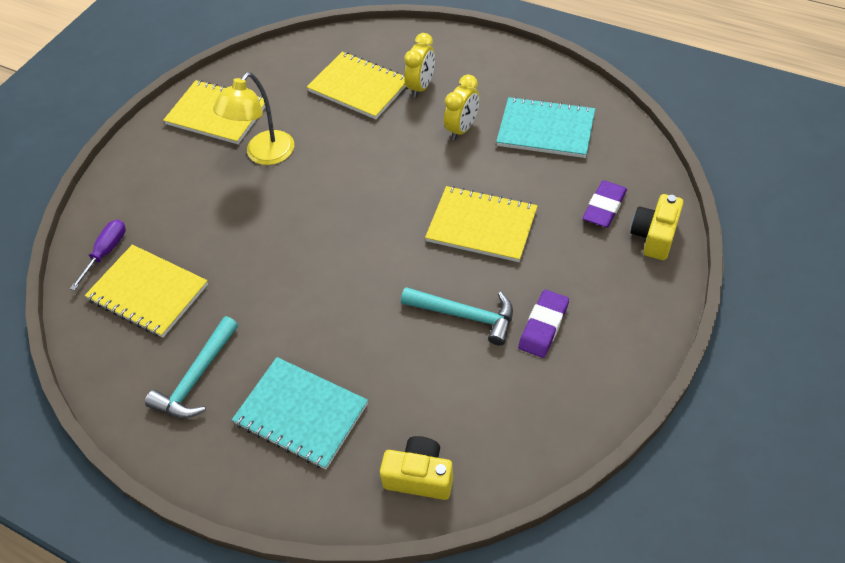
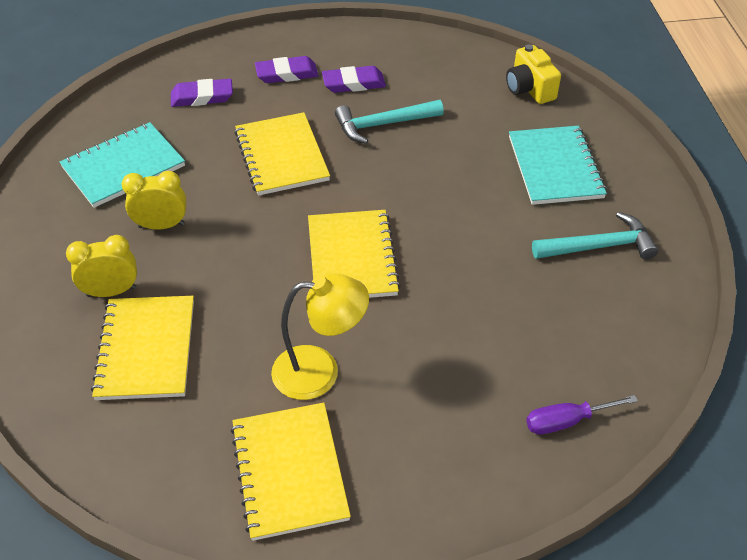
camera: 130 degrees left, 5 degrees down
(148, 292) = (568, 344): yellow notebook -> yellow notebook (352, 257)
(465, 315) = (383, 124): turquoise hammer -> turquoise hammer turned 90 degrees counterclockwise
(545, 130) = (123, 167): turquoise notebook -> turquoise notebook turned 75 degrees clockwise
(597, 281) = (287, 74): none -> purple eraser
(654, 236) = (214, 62): yellow camera -> none

